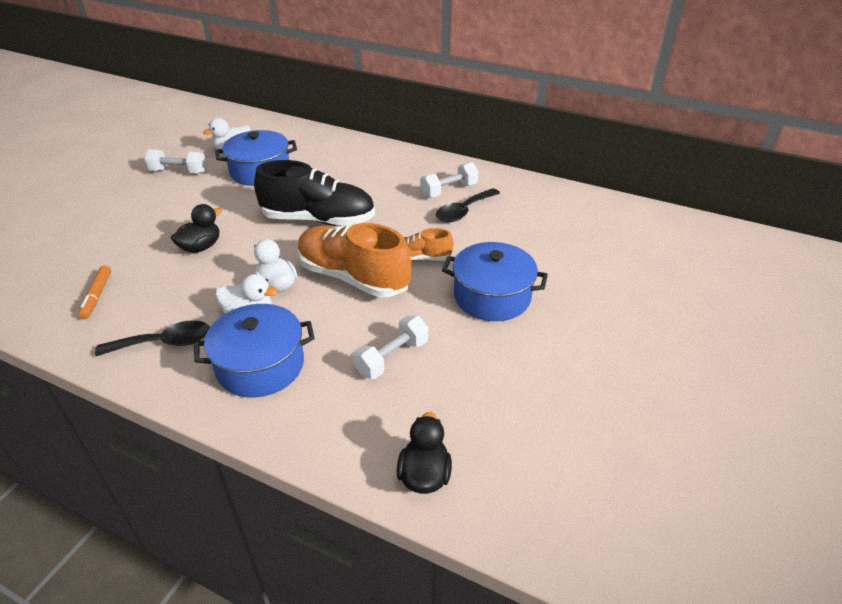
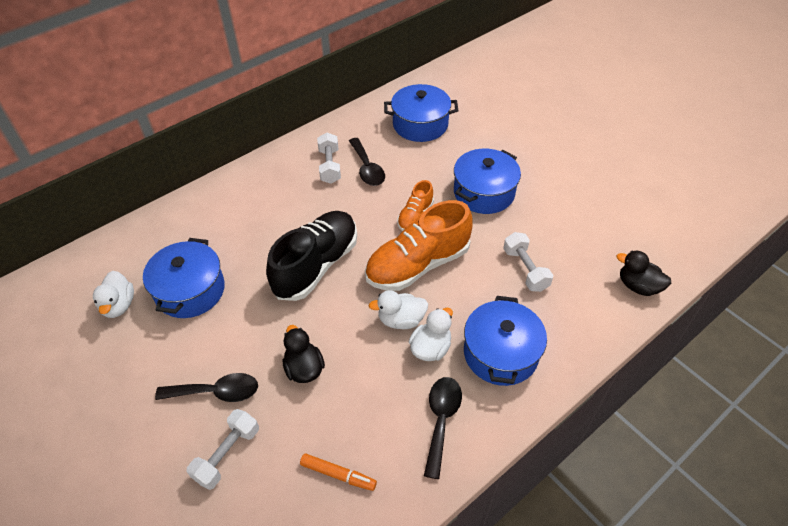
camera: 65 degrees left, 10 degrees up
(165, 213) = (216, 392): none -> black spoon
(178, 171) = (129, 367): white dumbbell -> white dumbbell (227, 454)
(561, 225) = (420, 124): none -> blue pot

